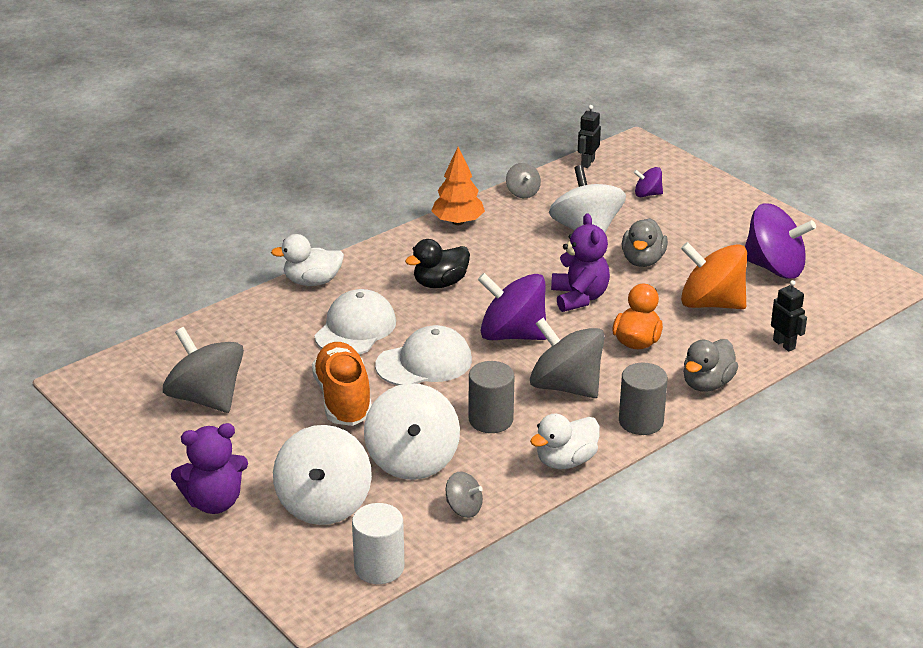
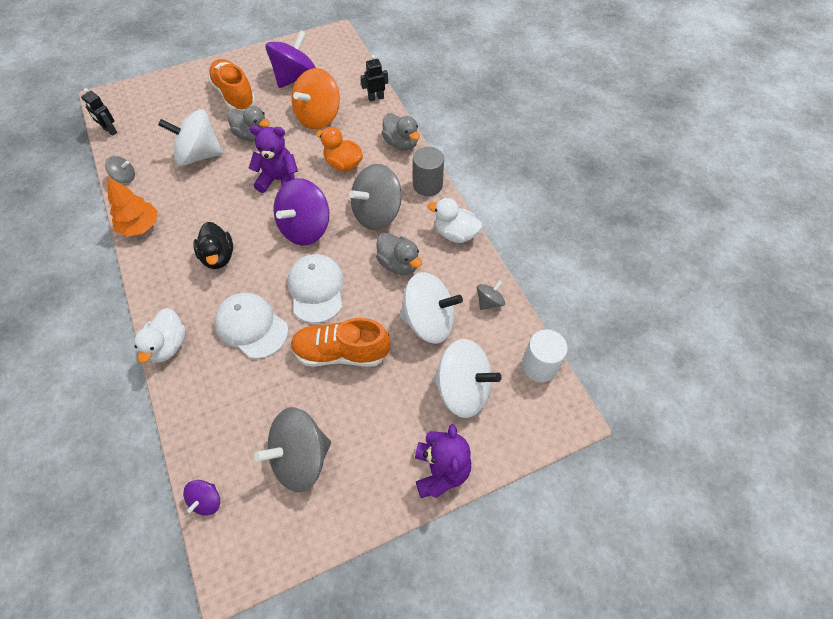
camera: 75 degrees left, 25 degrees up
(490, 420) = (398, 264): grey cylinder -> grey duck
(566, 461) = (455, 233): white duck -> white duck turned 135 degrees clockwise
(647, 194) = (173, 111): purple spinning top -> purple spinning top (206, 501)
(705, 229) = (234, 95): none -> orange shoe

